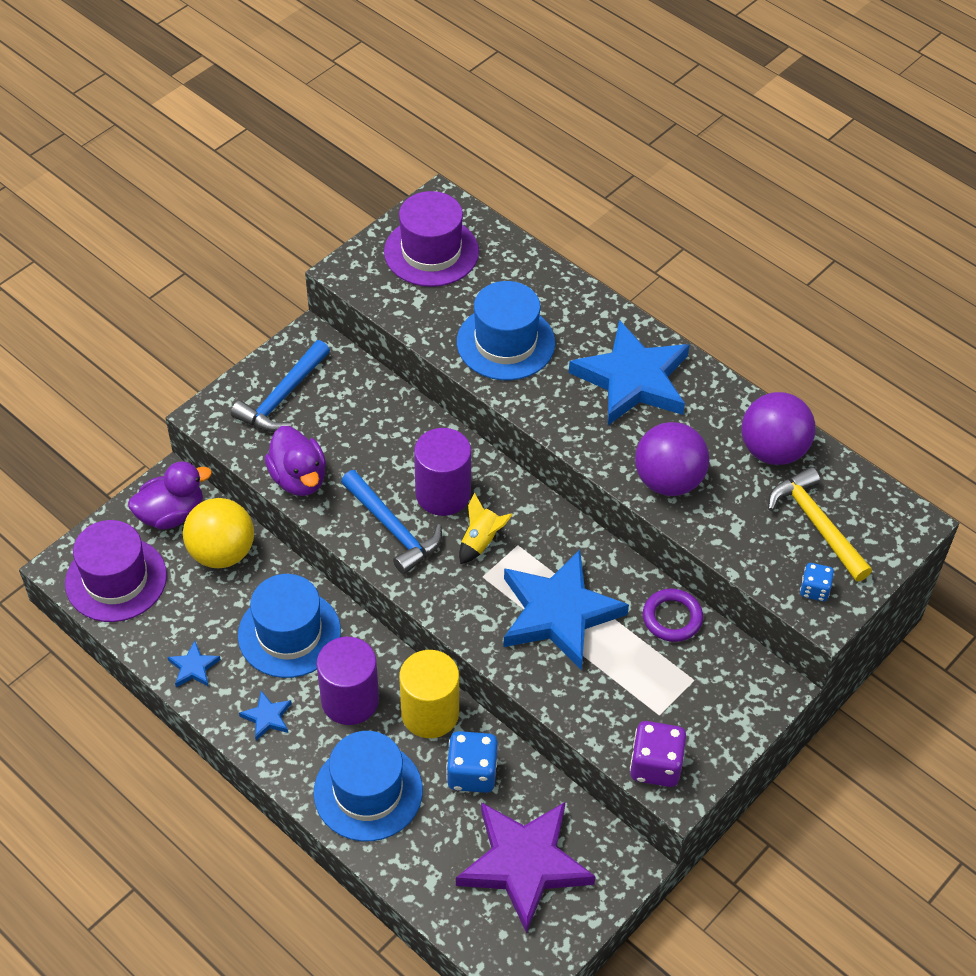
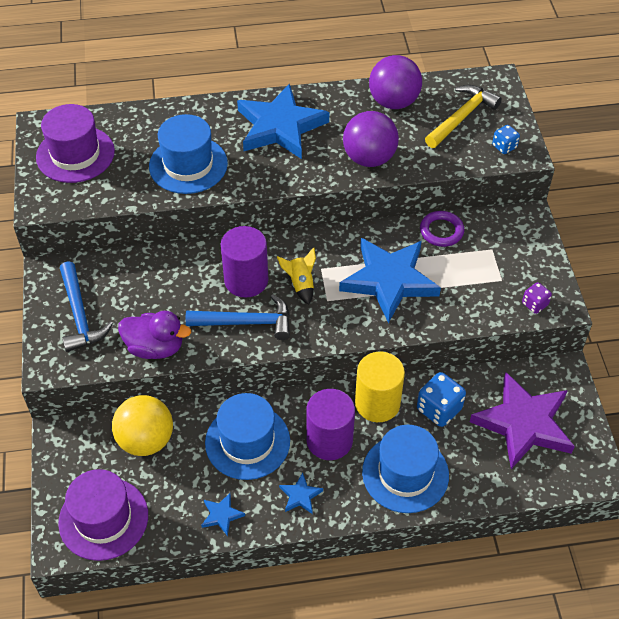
camera: 50 degrees left, 0 degrees up
(171, 514) = (84, 450): purple duck -> none
(655, 765) = (534, 304): purple dice -> purple dice, size x0.59
(816, 524) = (461, 117): yellow hammer -> yellow hammer turned 120 degrees clockwise

